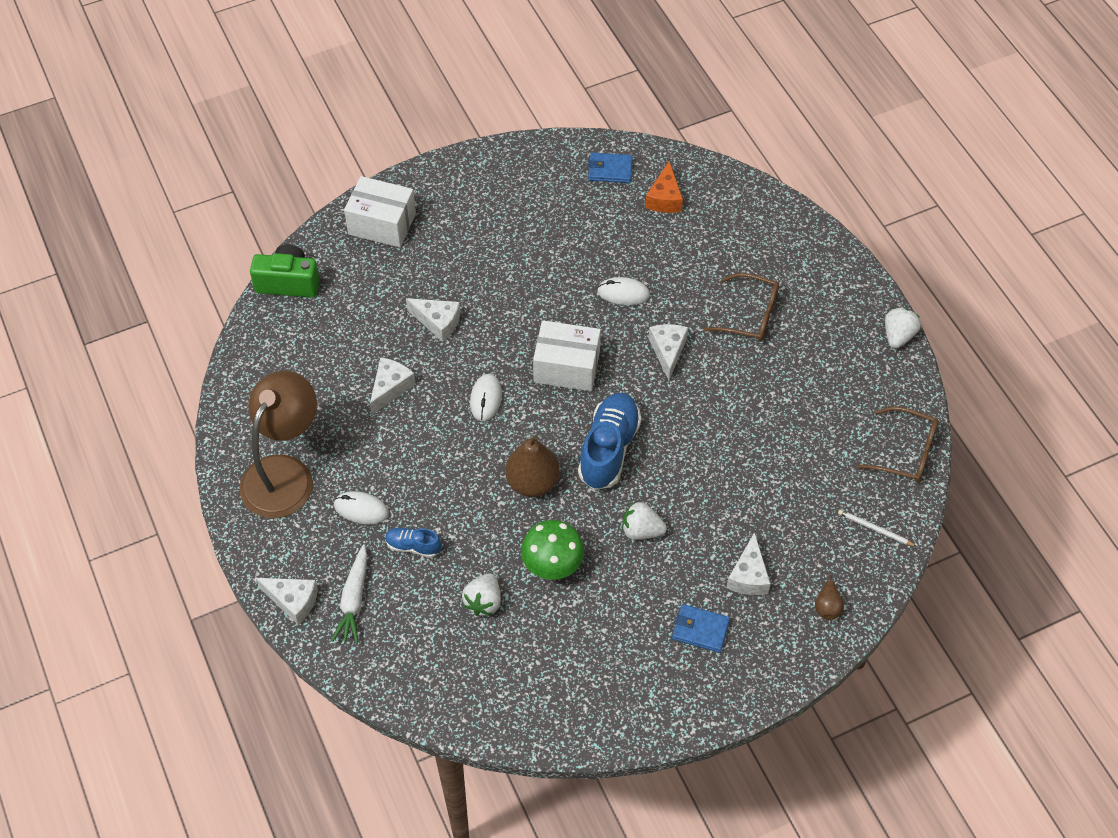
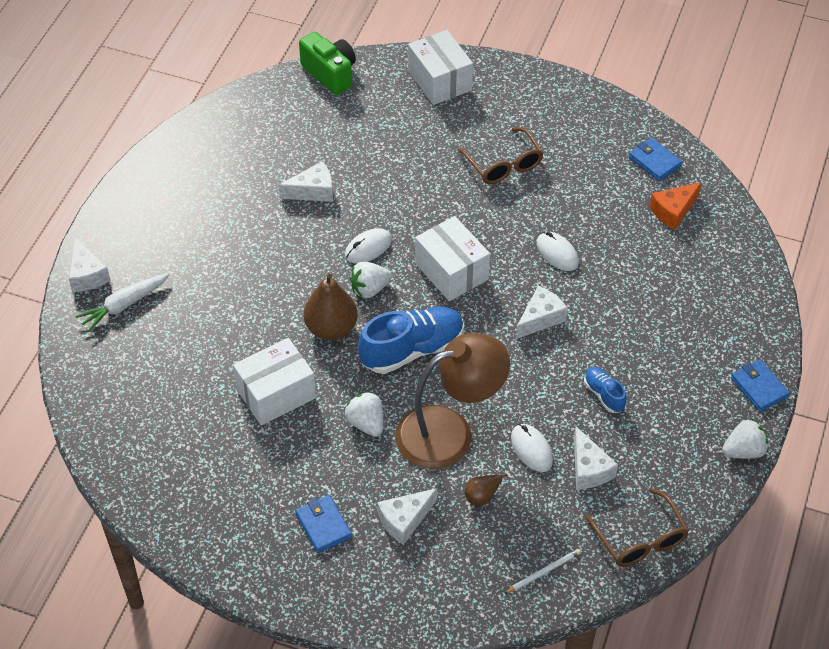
camera: 45 degrees right, 5 degrees down
(284, 473) = (179, 191): brown lamp -> brown lamp (449, 432)
(361, 509) = (198, 253): white mouse -> white mouse (531, 449)
(413, 546) = (201, 303): blue shoe -> blue shoe (604, 395)
(438, 322) = (398, 173): white cheese -> white cheese (589, 469)
(483, 602) = (202, 377): white strawberry -> white strawberry (370, 289)
(552, 565) = (276, 394): green mushroom -> white box
(749, 315) = (637, 342): brown glasses -> brown glasses (503, 164)
(827, 607) = (436, 593): brown pear -> brown pear (482, 495)
(859, 283) = (759, 387): none -> blue wallet
(875, 529) = (543, 572): white pencil -> white pencil turned 75 degrees clockwise

